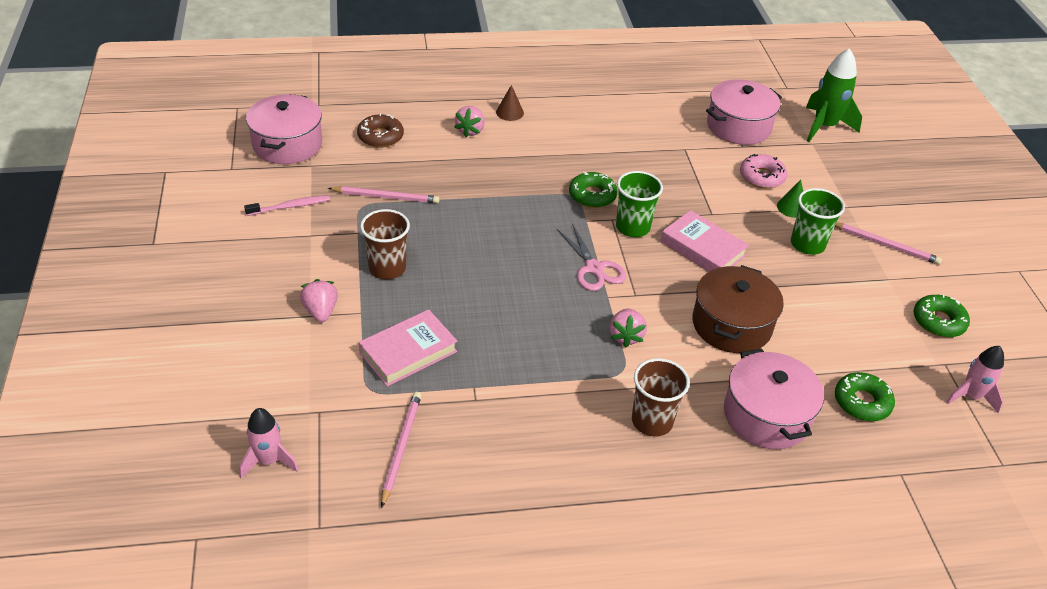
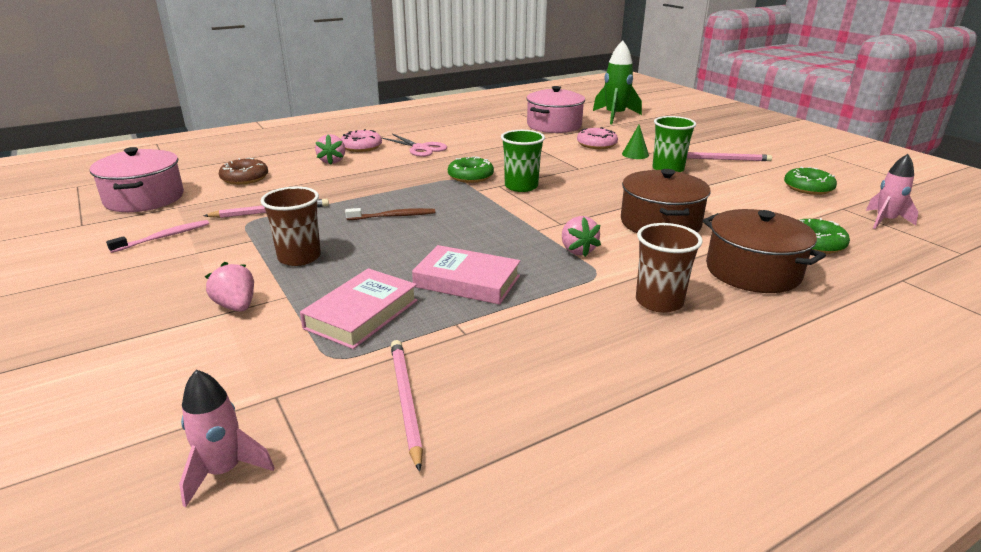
camera: 20 degrees left, 15 degrees down
(488, 236) = (393, 216): none -> brown toothbrush
(509, 112) = (361, 147): brown cone -> pink donut
(594, 268) = (509, 215): pink scissors -> pink scissors (420, 148)
(702, 248) = (590, 187): pink book -> pink book (467, 281)
(766, 415) = (753, 271): pink pot -> brown pot

